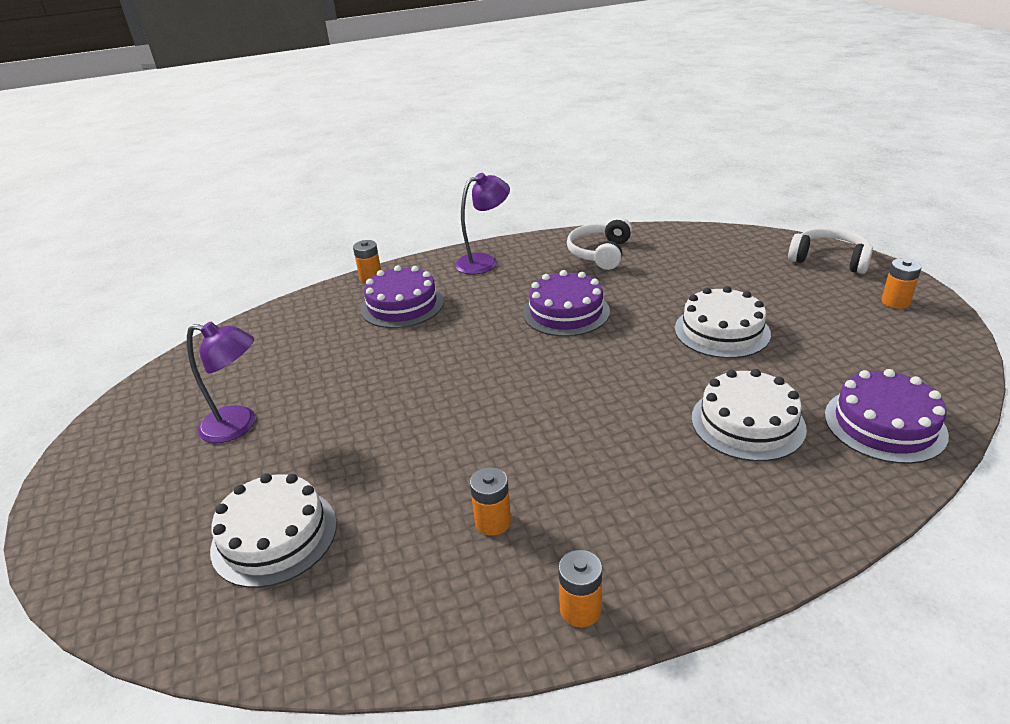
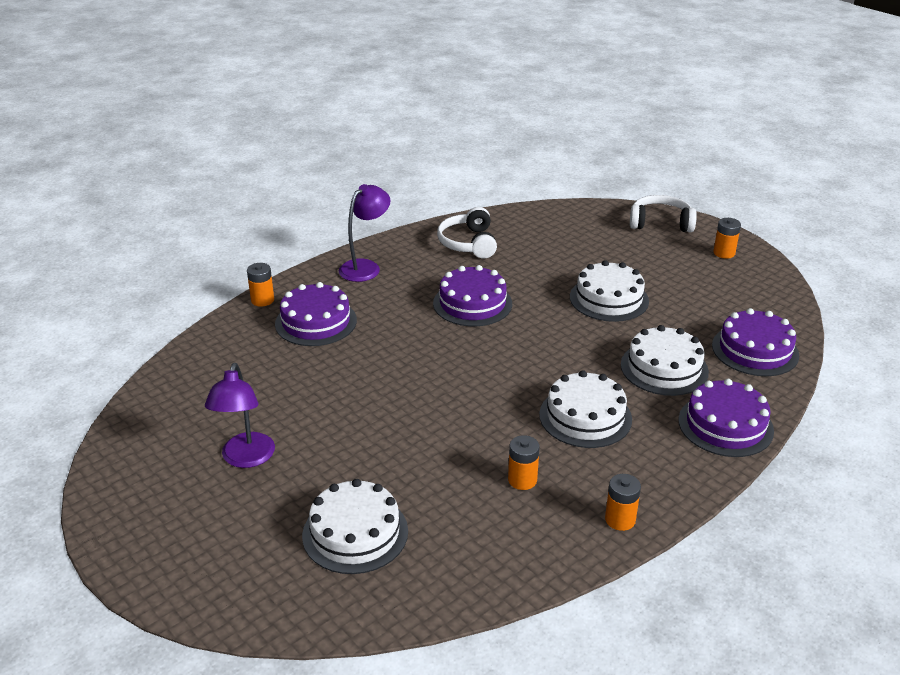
camera: 25 degrees left, 0 degrees up
(239, 425) = (246, 458): purple lamp -> purple lamp turned 105 degrees clockwise
(615, 461) = (585, 417): none -> white cake
(794, 515) = (725, 425): none -> purple cake

